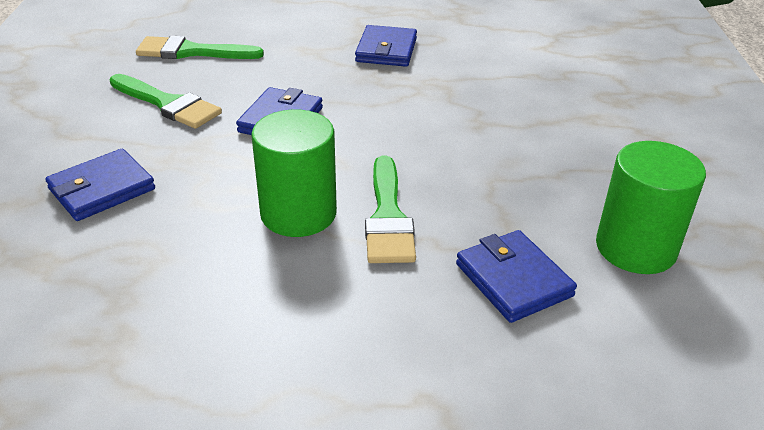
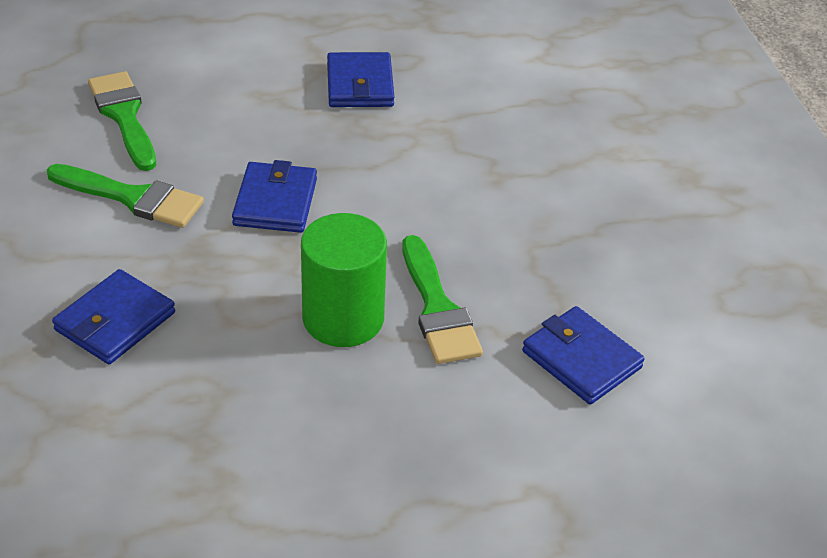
camera: 15 degrees left, 5 degrees up
(191, 52) = (124, 116): green brush -> green brush turned 75 degrees clockwise
(635, 248) = (688, 306): green cylinder -> none

